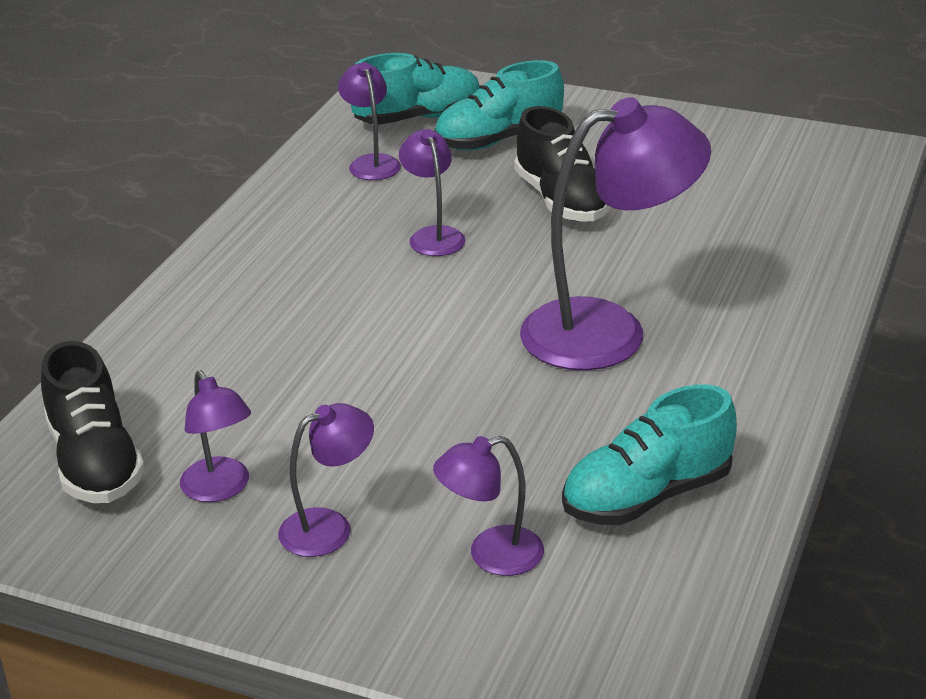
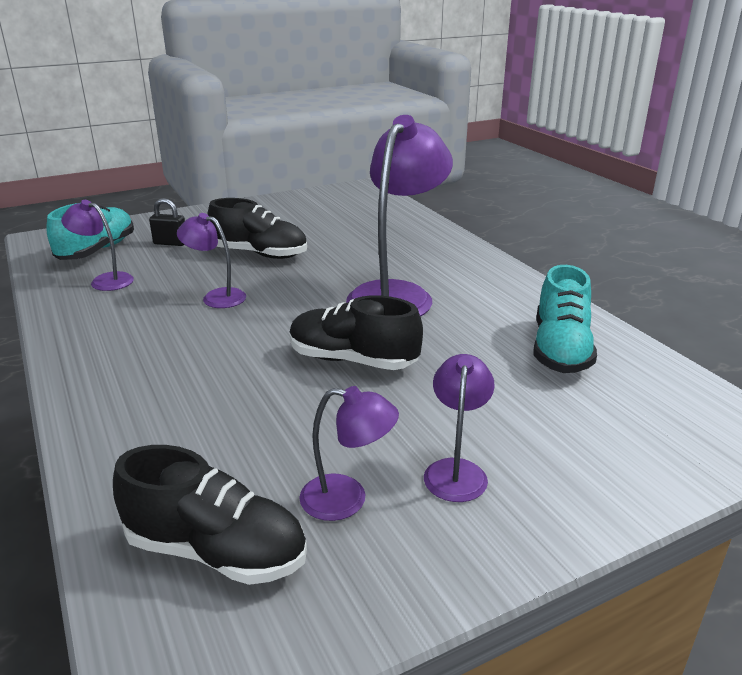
camera: 50 degrees left, 5 degrees down
(431, 377) = (352, 360): none -> black shoe
(491, 555) = (560, 422): purple lamp -> none
(498, 140) = (170, 243): turquoise shoe -> black padlock

